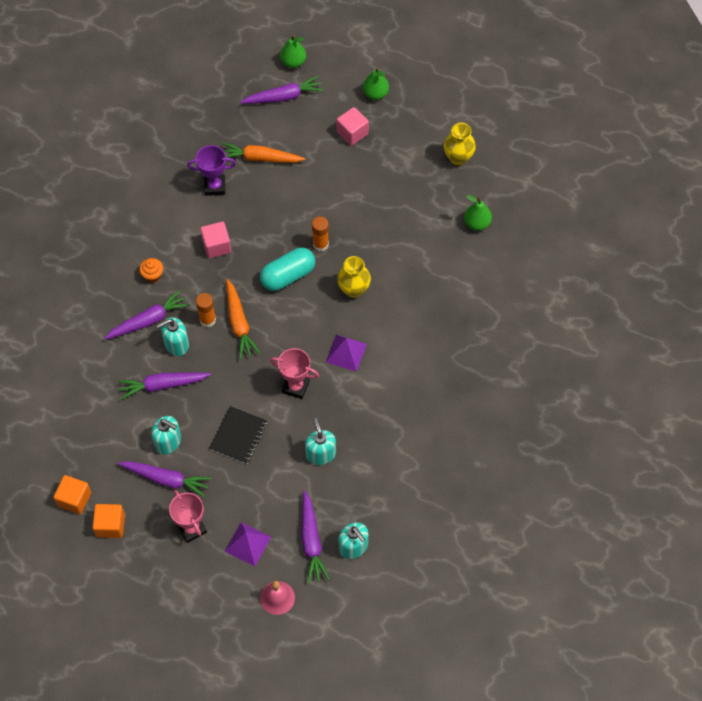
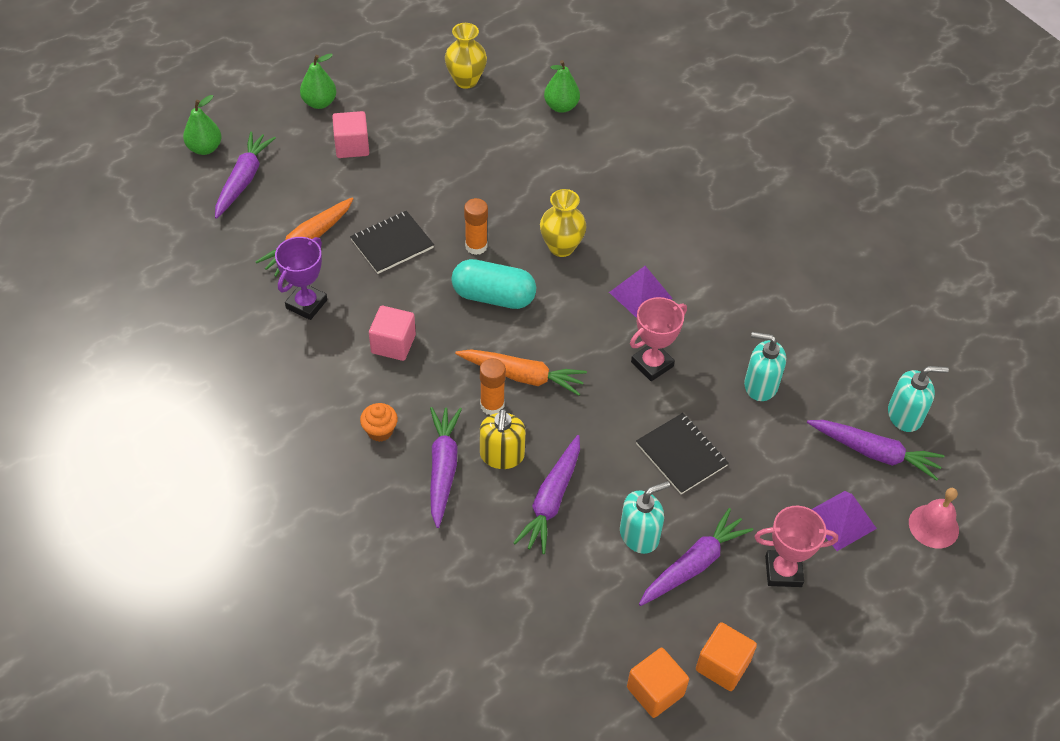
camera: 60 degrees left, 10 degrees down
(176, 344) = (502, 455): turquoise soap dispenser -> yellow soap dispenser
(288, 275) = (493, 296): turquoise capsule -> turquoise capsule turned 75 degrees counterclockwise
(290, 200) = (392, 244): none -> black notebook

